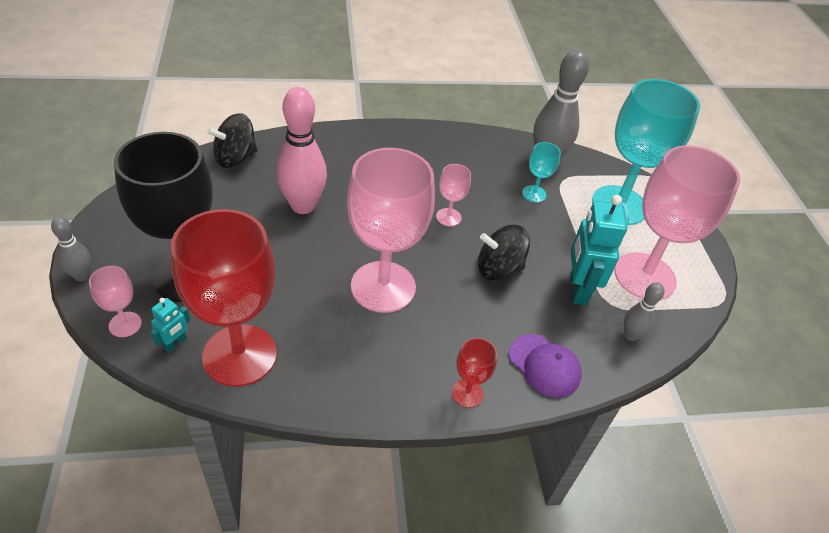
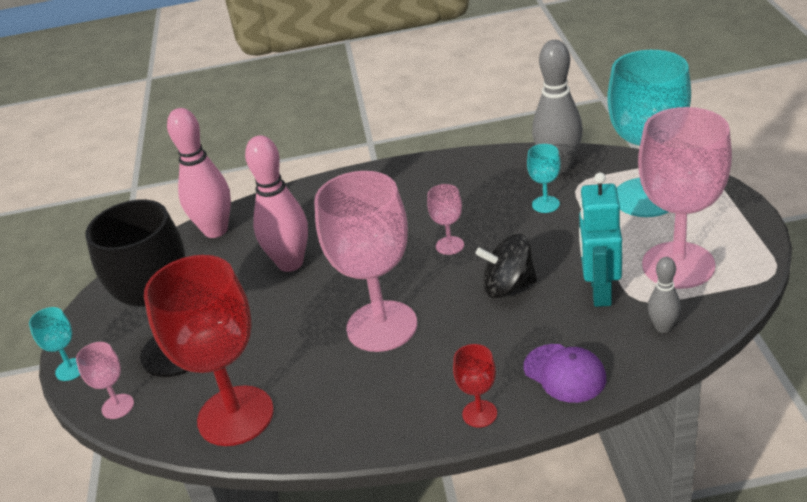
camera: 10 degrees right, 10 degrees down
(82, 276) = (70, 369): grey bowling pin -> turquoise goblet
(175, 343) = (169, 415): turquoise robot -> none
(235, 158) = (216, 230): black spinning top -> pink bowling pin

